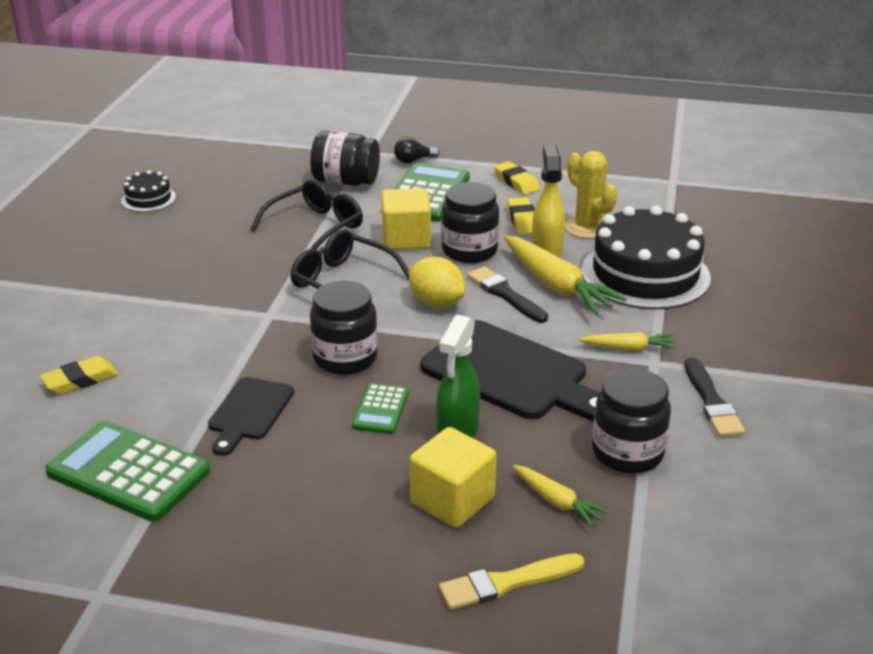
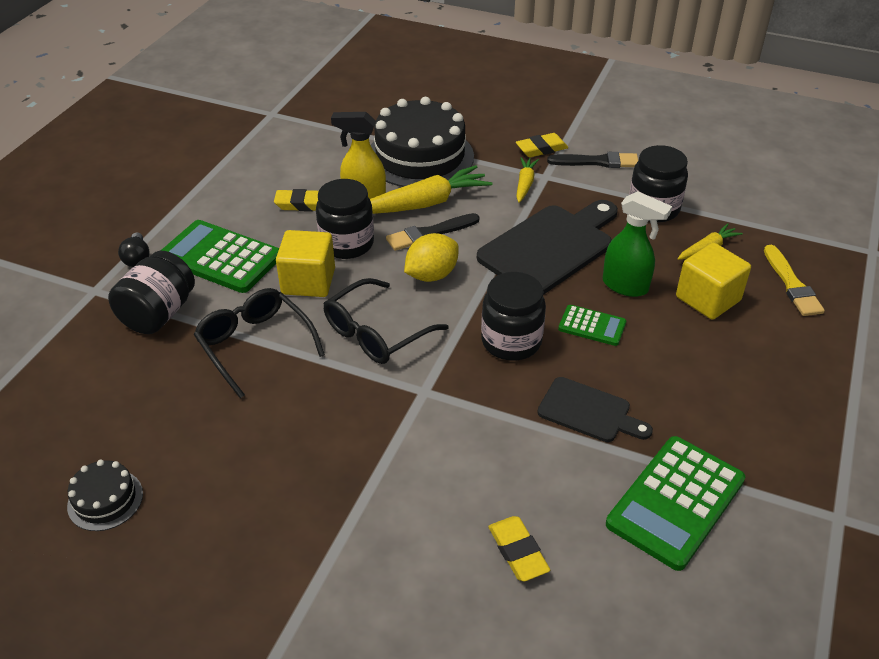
camera: 80 degrees left, 10 degrees up
(516, 182) = (225, 197): yellow eraser -> yellow eraser (541, 149)
(587, 227) = (332, 171): yellow cactus -> none

